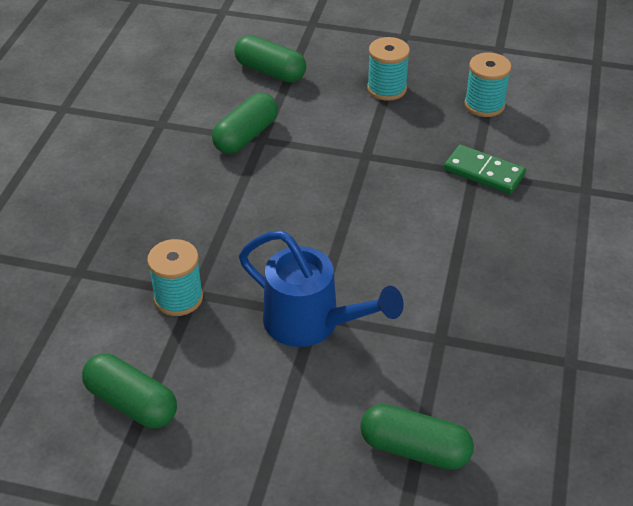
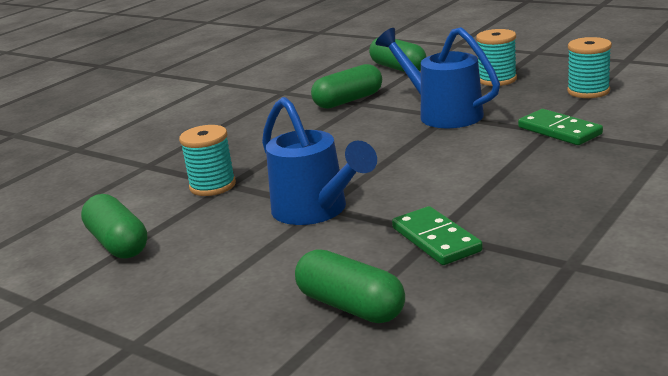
camera: 25 degrees right, 20 degrees down
(359, 152) = (443, 114): none -> blue watering can
(445, 348) = (436, 239): none -> green domino

